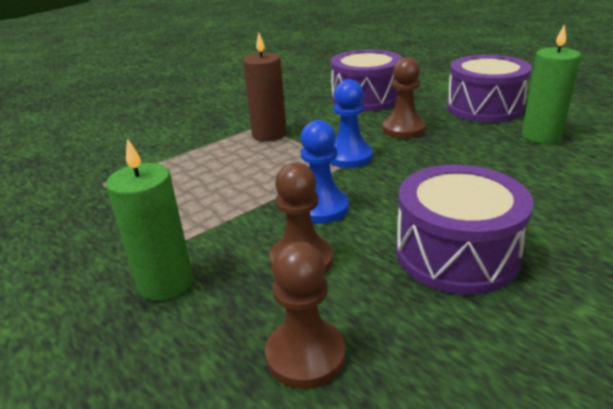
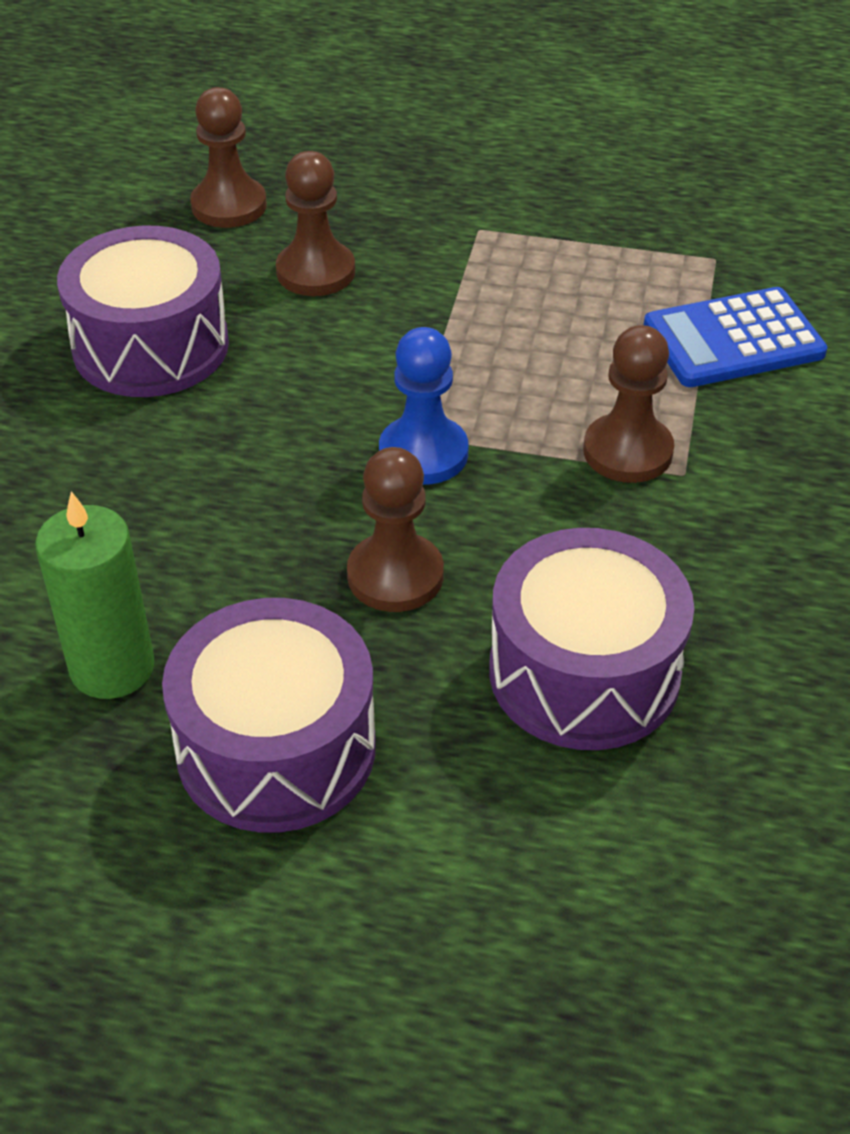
camera: 140 degrees right, 15 degrees up
(165, 152) = (733, 339): none -> blue calculator
(166, 283) = (424, 200): green candle -> none
(269, 134) = (627, 451): brown candle -> brown pawn
(321, 208) = (364, 342): blue pawn -> none

